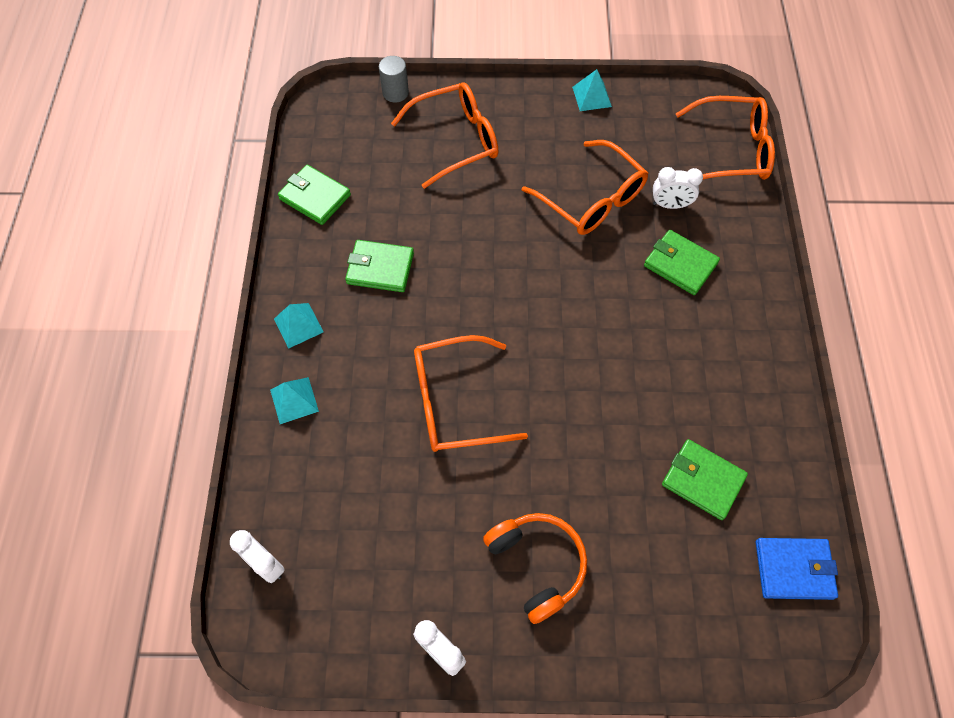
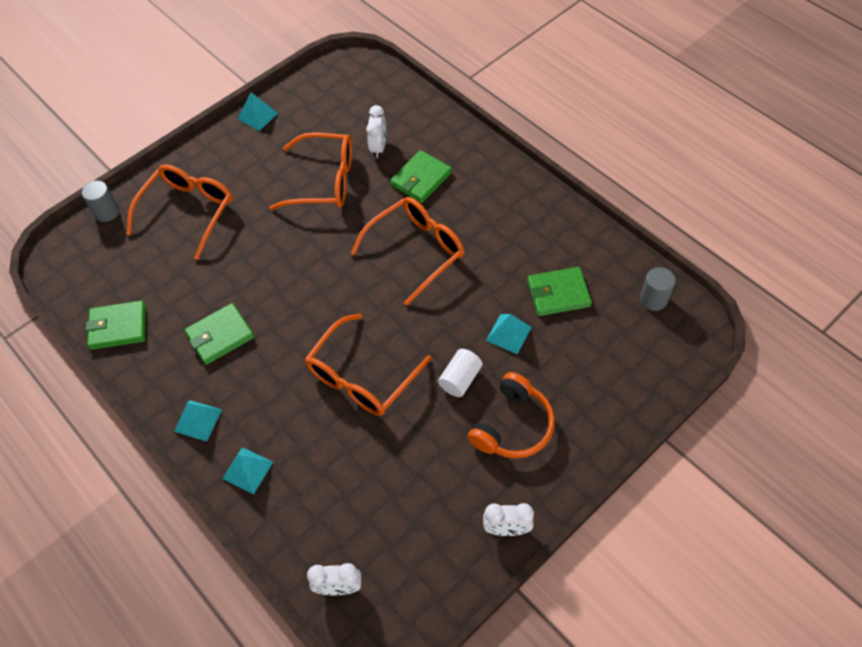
camera: 40 degrees left, 5 degrees down
(533, 479) = (460, 379): none -> white cylinder
(537, 564) = (513, 426): orange headphones -> orange headphones turned 105 degrees clockwise
(617, 477) = (508, 334): none -> turquoise pyramid
(670, 205) = (378, 147): white clock -> white clock turned 45 degrees counterclockwise
(680, 264) = (421, 179): green wallet -> green wallet turned 45 degrees counterclockwise
(732, 150) = (384, 86): orange glasses -> orange glasses (417, 250)
(793, 569) = (653, 299): blue wallet -> grey cylinder

